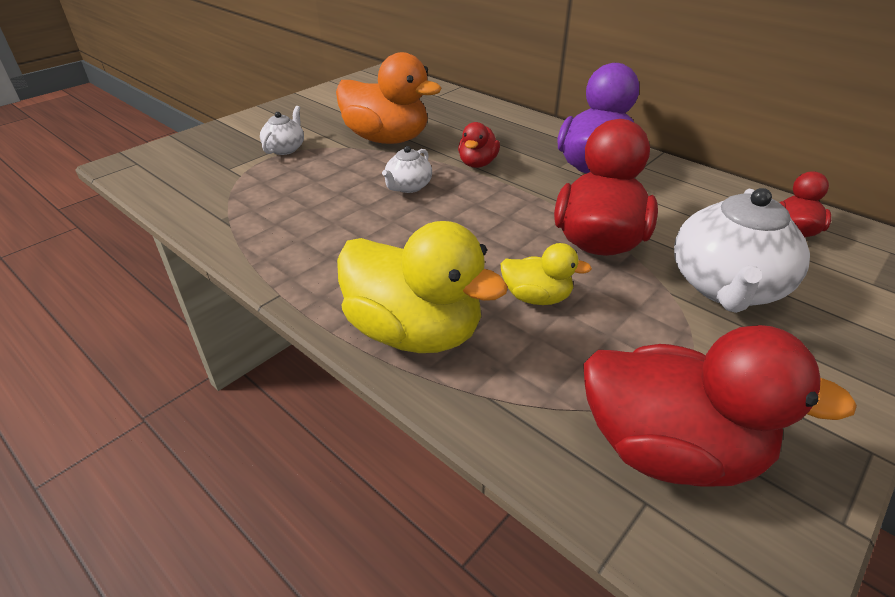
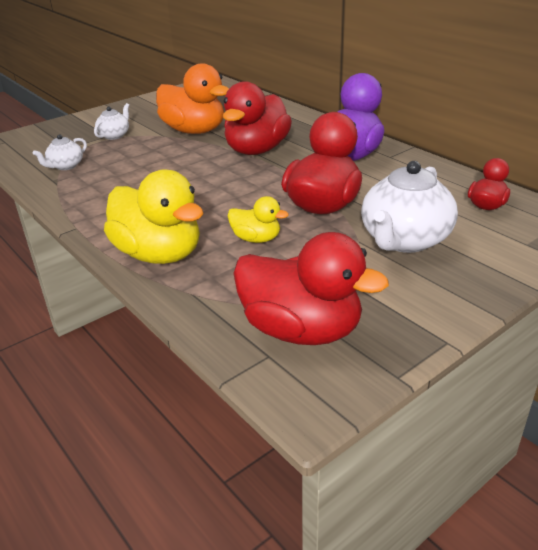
camera: 10 degrees right, 5 degrees down
(408, 187) = (195, 164): white teapot -> white teapot (65, 166)
(477, 163) = (257, 150): red duck -> red duck, size x1.94

